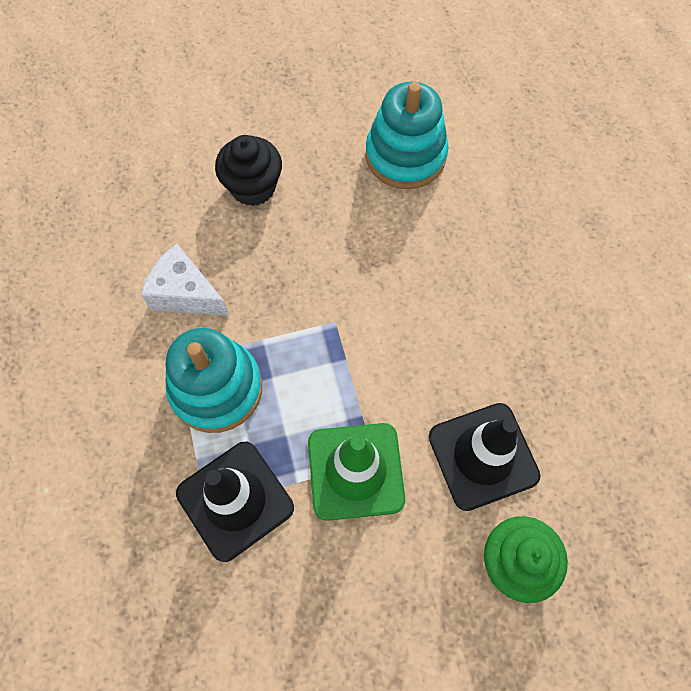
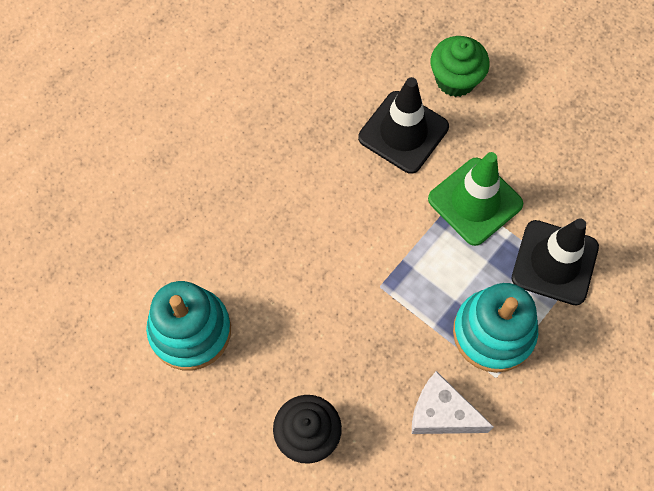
camera: 125 degrees left, 0 degrees up
(186, 294) = (441, 414): white cheese -> white cheese turned 120 degrees clockwise

